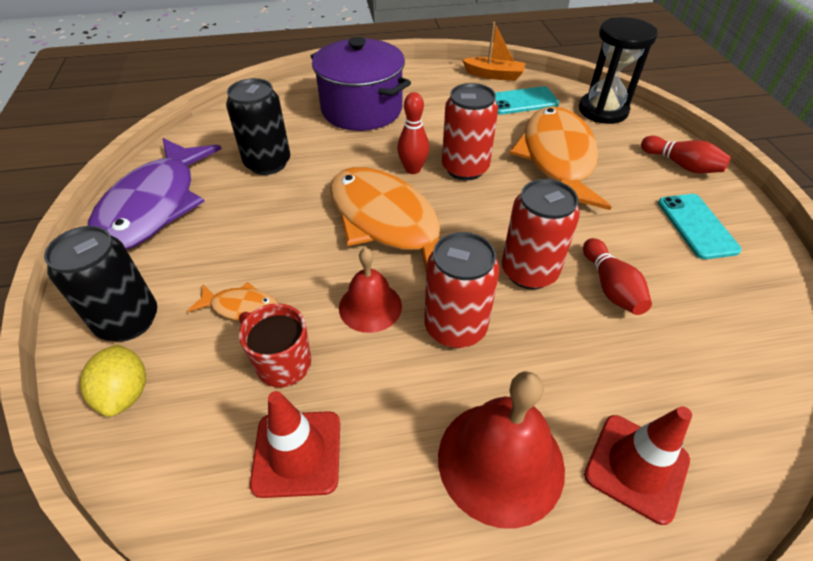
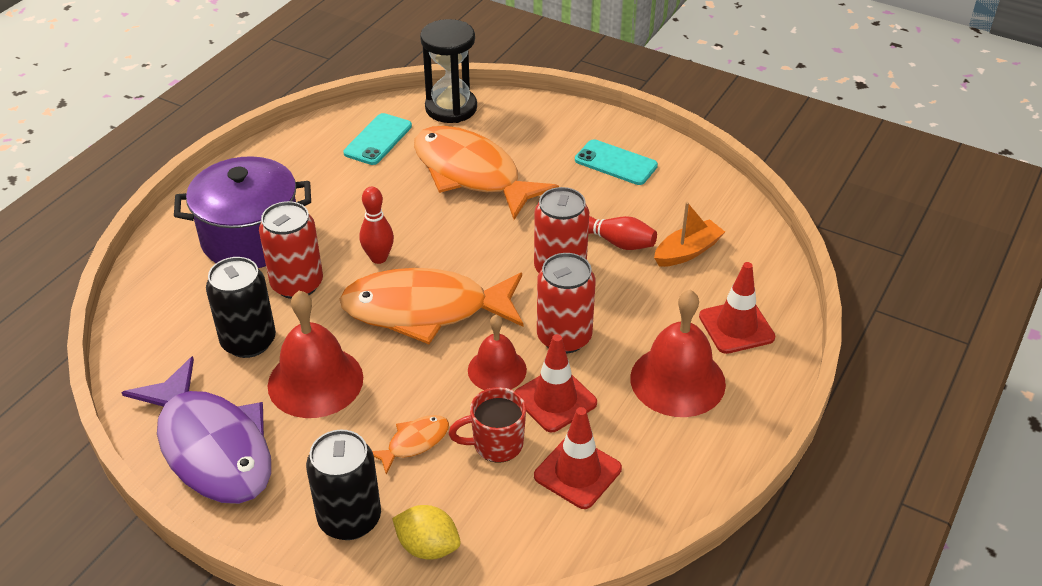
camera: 50 degrees left, 5 degrees down
(259, 214) = (315, 381): none -> red bell
(374, 371) = (555, 399): none -> red traffic cone
(465, 168) = (417, 229): red can -> red can (297, 284)
(494, 75) = (319, 128): orange boat -> orange boat (687, 252)
(681, 165) = (557, 121): red bowling pin -> none

